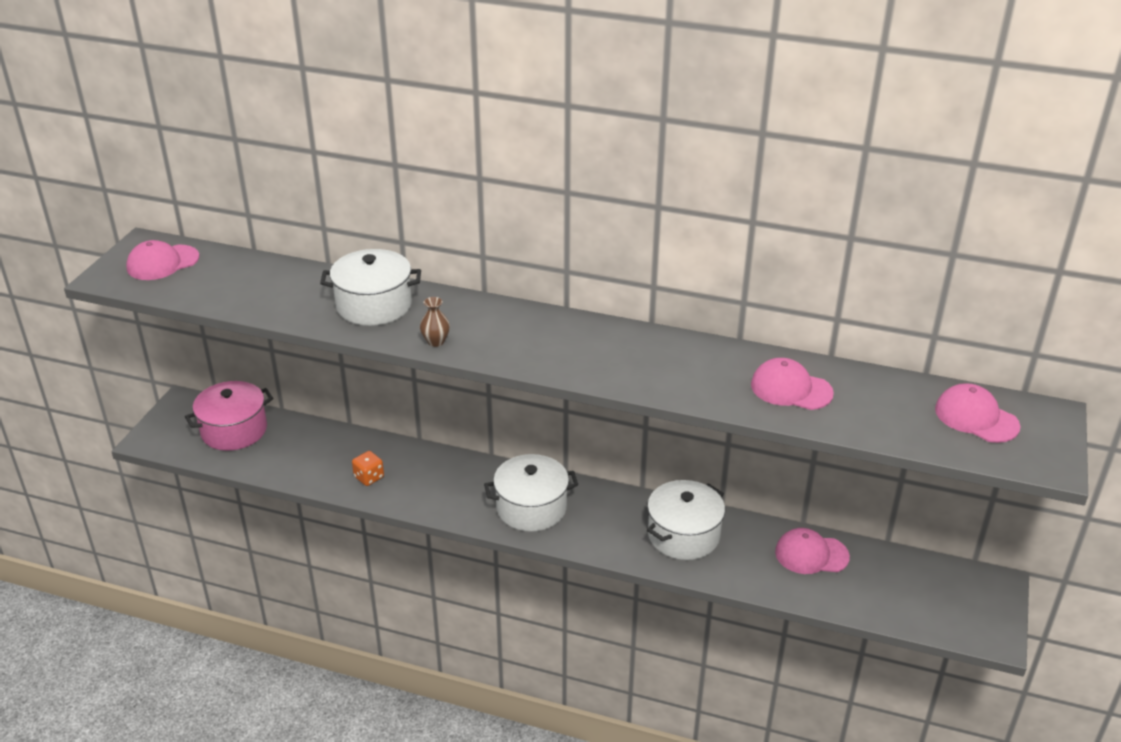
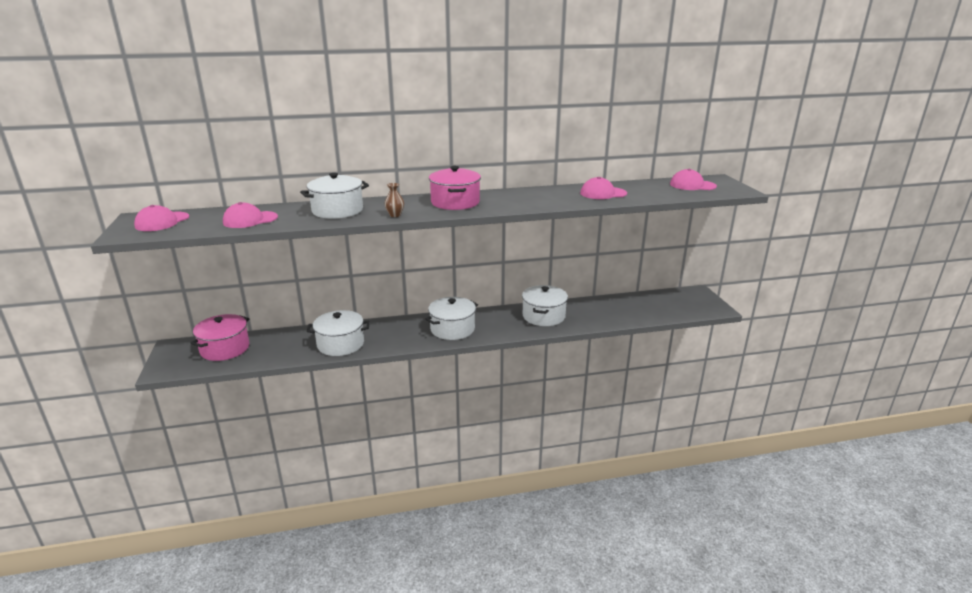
camera: 30 degrees left, 10 degrees down
(369, 477) = (340, 344): orange dice -> white pot
(543, 338) = (455, 202): none -> pink pot
(811, 554) = (610, 305): pink cap -> pink cap (250, 220)

